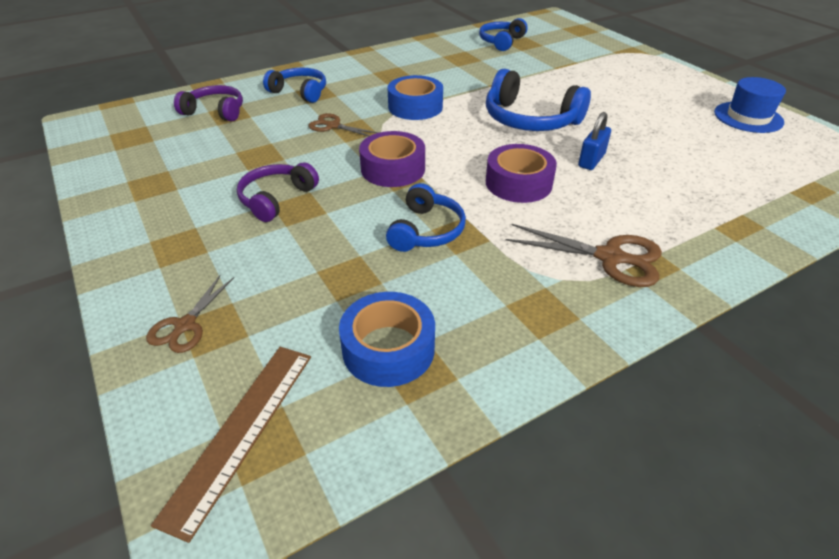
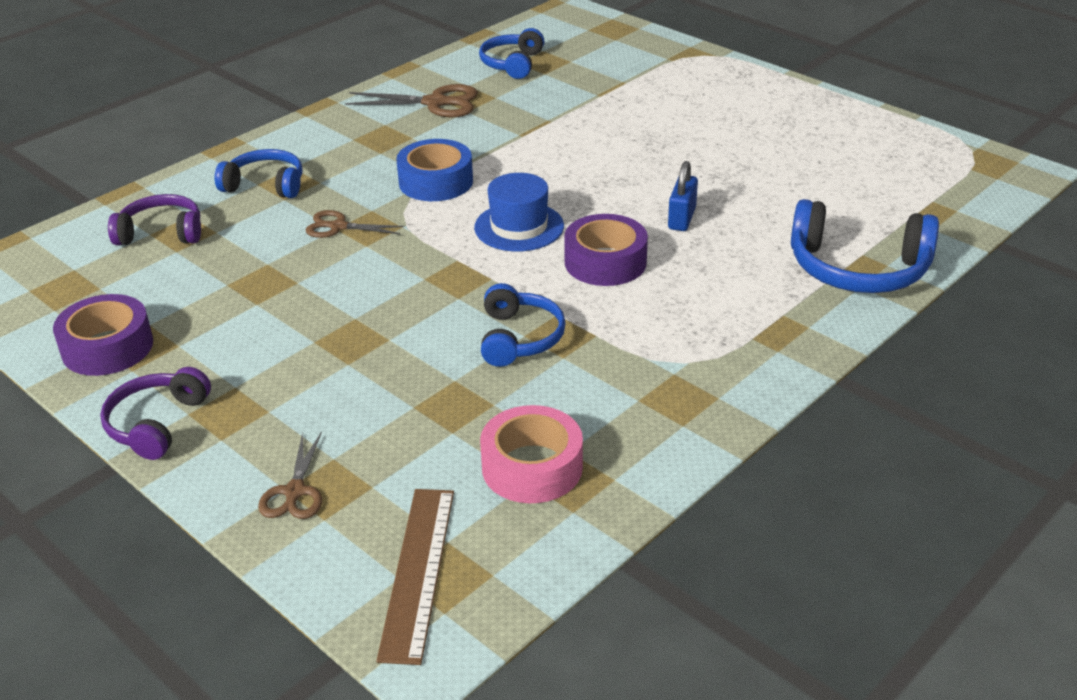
camera: 15 degrees left, 5 degrees down
(276, 199) = (317, 334): purple headphones -> purple headphones (156, 423)
(388, 349) = (532, 467): blue tape -> pink tape
(393, 169) = (445, 271): purple tape -> purple tape (107, 347)
(530, 120) = (591, 176): blue headphones -> blue headphones (858, 269)
(610, 257) = (733, 329): brown scissors -> brown scissors (436, 103)
(748, 117) = (851, 131): blue hat -> blue hat (519, 227)

